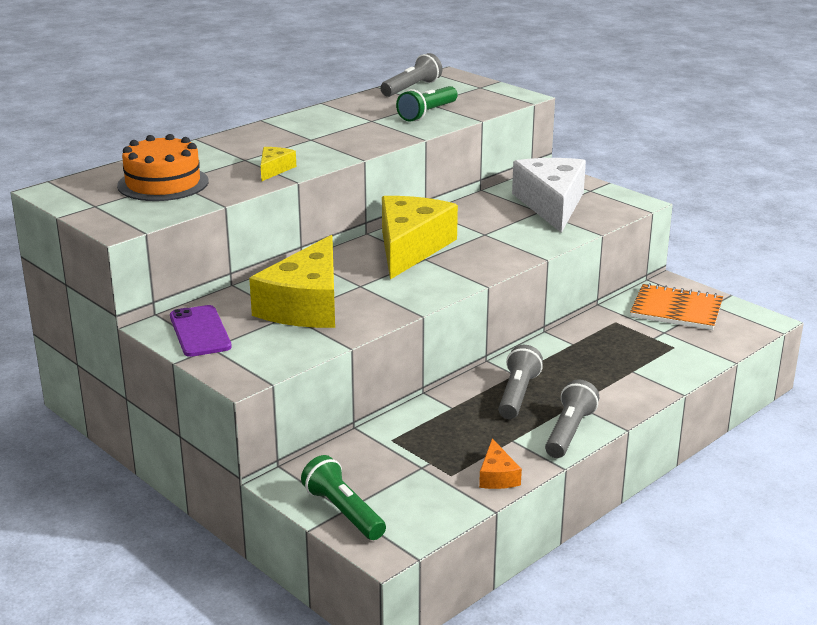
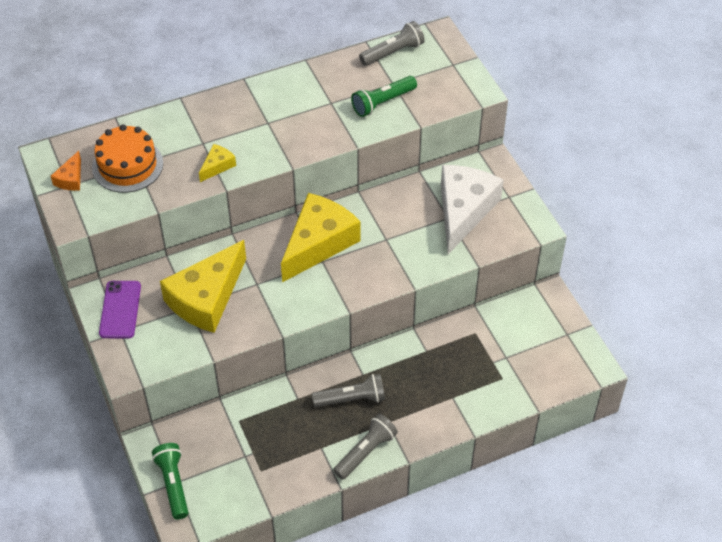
camera: 20 degrees right, 25 degrees up
(497, 476) = (290, 482): orange cheese -> orange cheese (70, 179)
(517, 395) = (351, 399): grey flashlight -> grey flashlight turned 45 degrees clockwise
(676, 310) = (533, 332): orange notebook -> none

